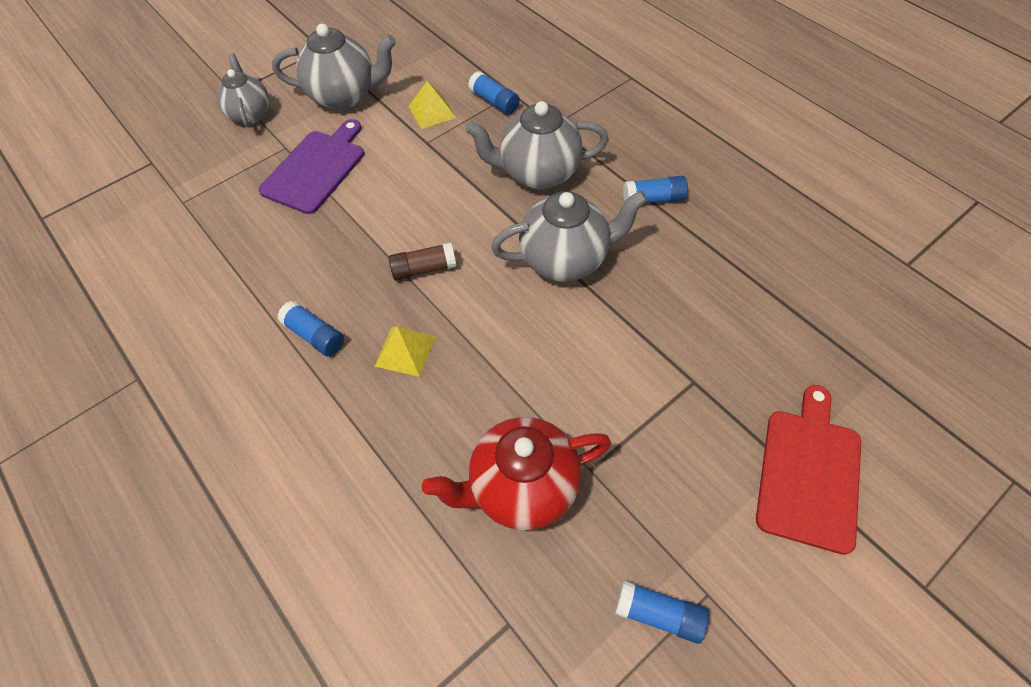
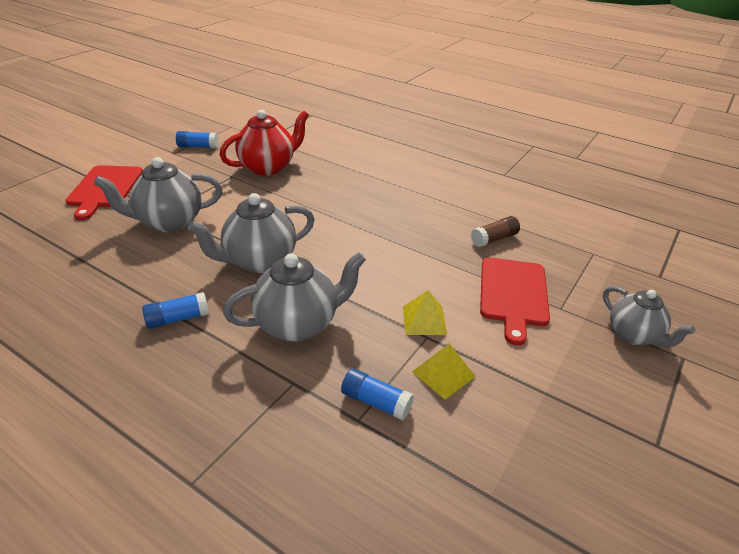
camera: 160 degrees right, 20 degrees down
(314, 335) = (420, 201): blue glue stick -> none
(316, 169) = (513, 294): purple cutting board -> red cutting board
(344, 96) = (558, 376): grey teapot -> grey teapot (169, 222)
(405, 351) = (357, 202): yellow pyramid -> yellow pyramid (424, 320)
(424, 269) = (369, 241): brown glue stick -> brown glue stick (494, 239)

